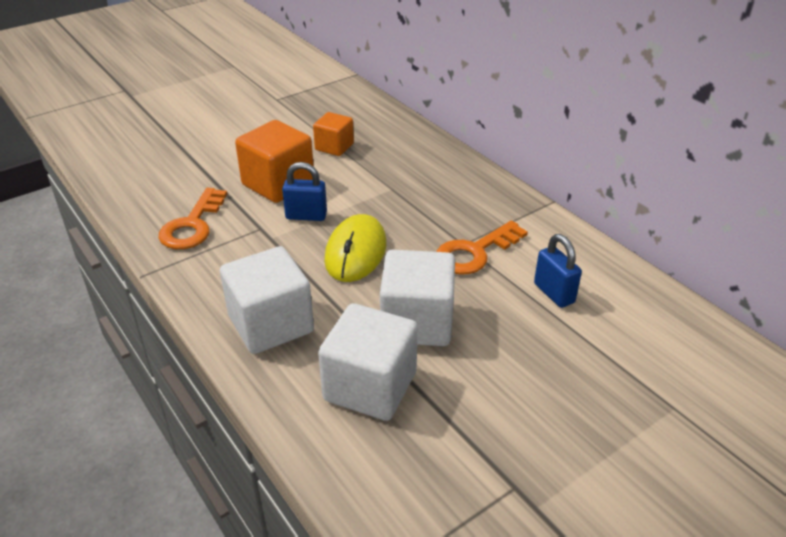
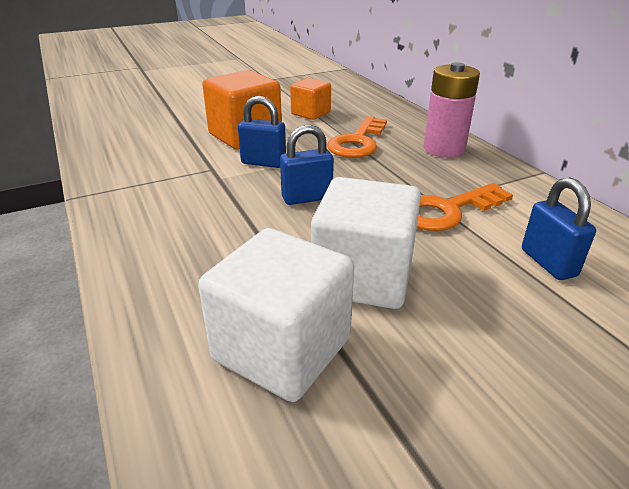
camera: 10 degrees right, 5 degrees down
(192, 225) = (144, 161): orange key -> orange key (357, 142)
(271, 324) = (183, 259): white cube -> none
(356, 252) = (307, 198): yellow mouse -> blue padlock
(467, 183) = (444, 149): none -> pink battery

